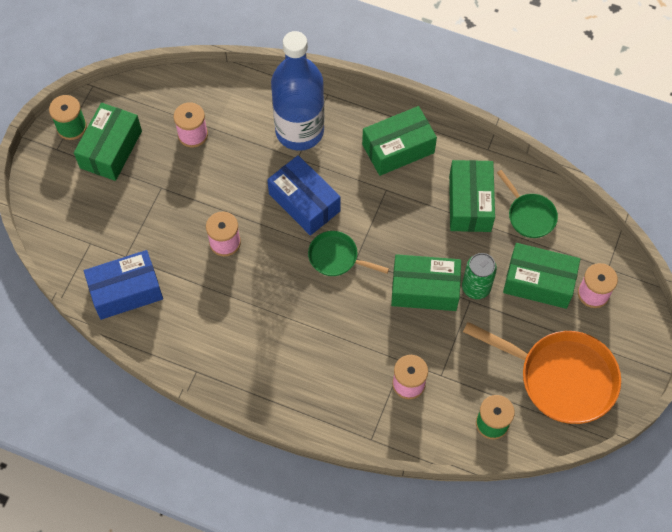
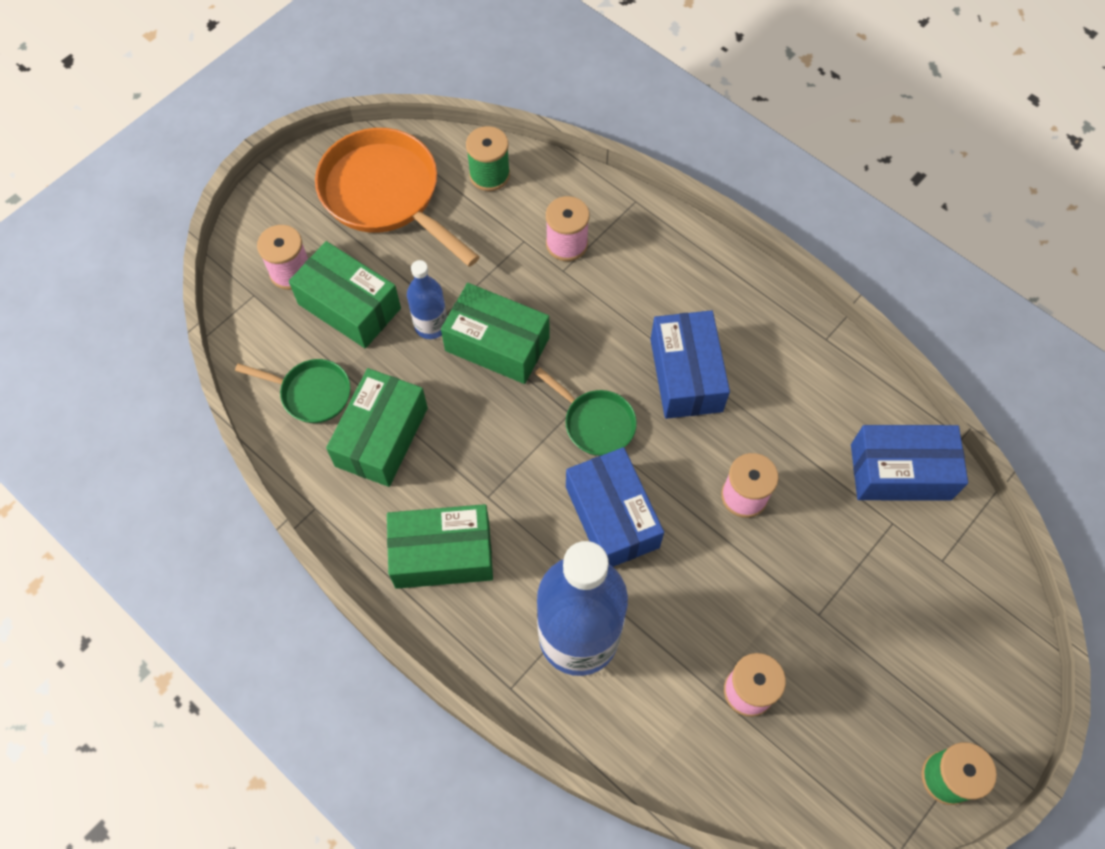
camera: 160 degrees left, 0 degrees up
(111, 149) = (887, 710): green box -> none
(287, 311) = (686, 375): none -> blue box
(476, 287) = (431, 325): green can -> blue bottle
(529, 215) = (311, 393): green pan -> green pan turned 120 degrees clockwise

